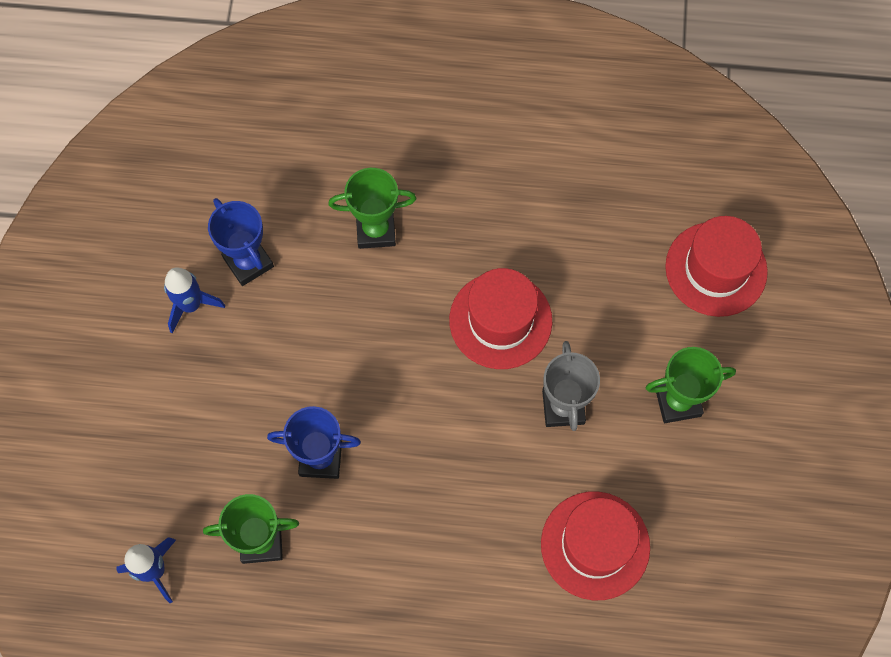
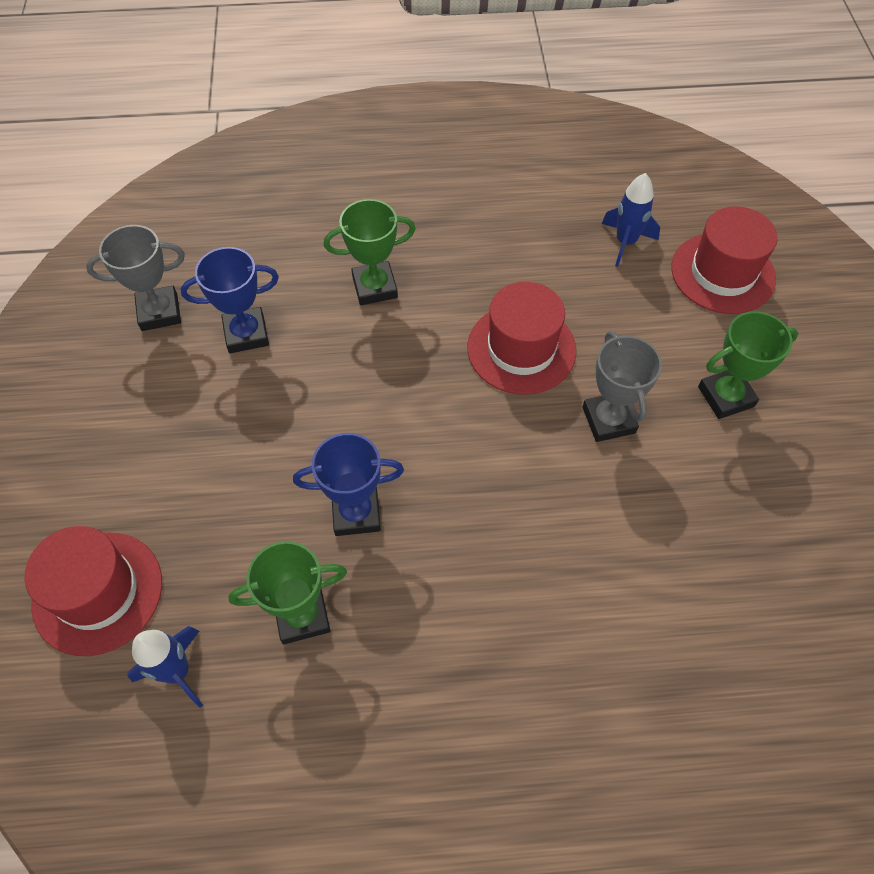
camera: 10 degrees left, 10 degrees down
(171, 225) = (159, 312): none -> grey trophy
(191, 305) = (189, 382): blue rocket -> blue rocket (625, 242)
(248, 262) = (246, 334): blue trophy -> blue trophy turned 60 degrees counterclockwise
(595, 545) = (684, 554): red hat -> red hat (98, 592)

